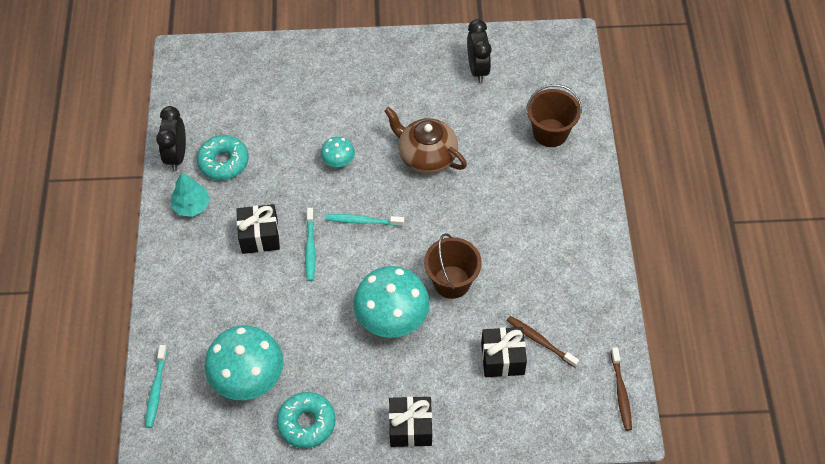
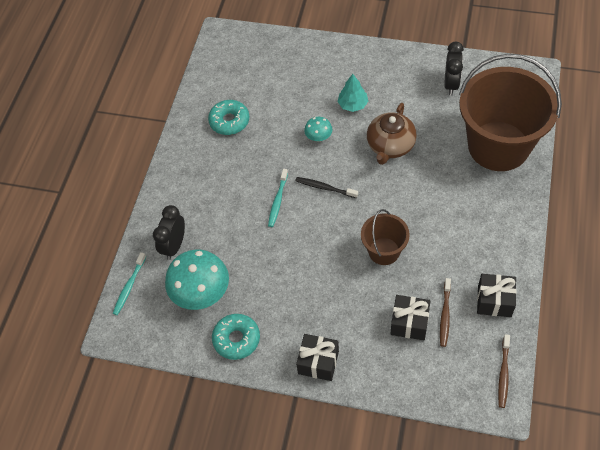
camera: 20 degrees right, 0 degrees up
(177, 156) = (195, 110): black clock -> black clock (174, 246)
(191, 205) = (196, 150): turquoise tree -> turquoise tree (353, 104)
(260, 236) = (241, 184): black gift -> black gift (494, 301)
(362, 221) = (325, 188): turquoise toothbrush -> black toothbrush
(392, 318) = (327, 270): turquoise mushroom -> none
(426, 156) = (390, 146): brown teapot -> brown teapot turned 120 degrees counterclockwise
(540, 341) = (445, 315): brown toothbrush -> brown toothbrush turned 135 degrees counterclockwise
(550, 133) = (498, 146): brown bucket -> brown bucket, size x2.07

